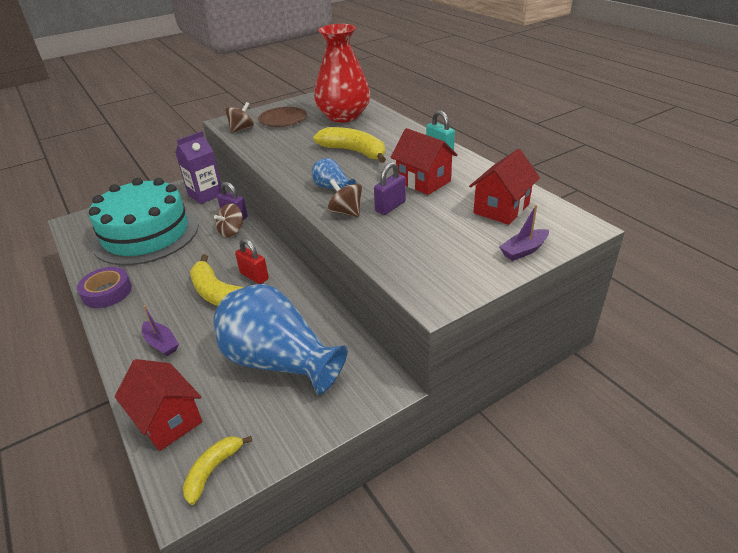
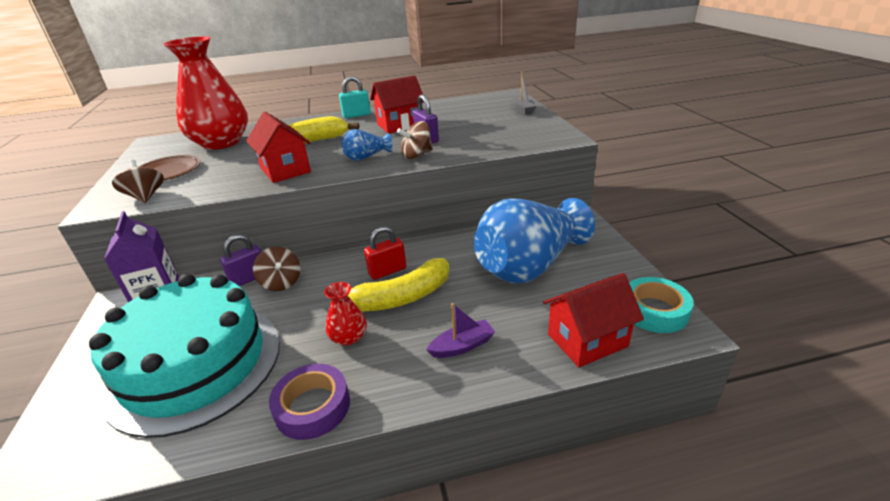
camera: 70 degrees left, 5 degrees down
(171, 284) = (349, 337): none -> red vase
(213, 470) = (654, 311): yellow banana -> turquoise tape
(501, 208) = (467, 108): red house -> red house (285, 170)
(524, 250) = (522, 109): purple boat -> grey boat

